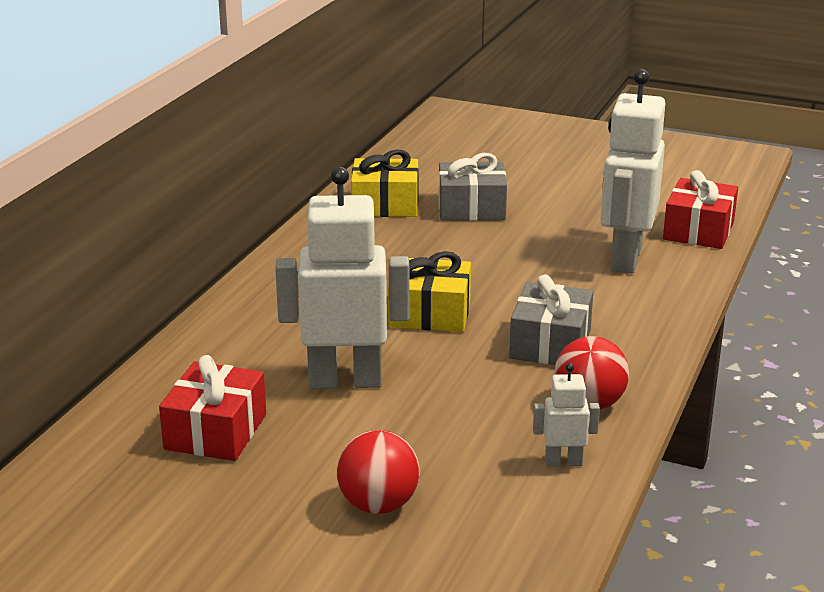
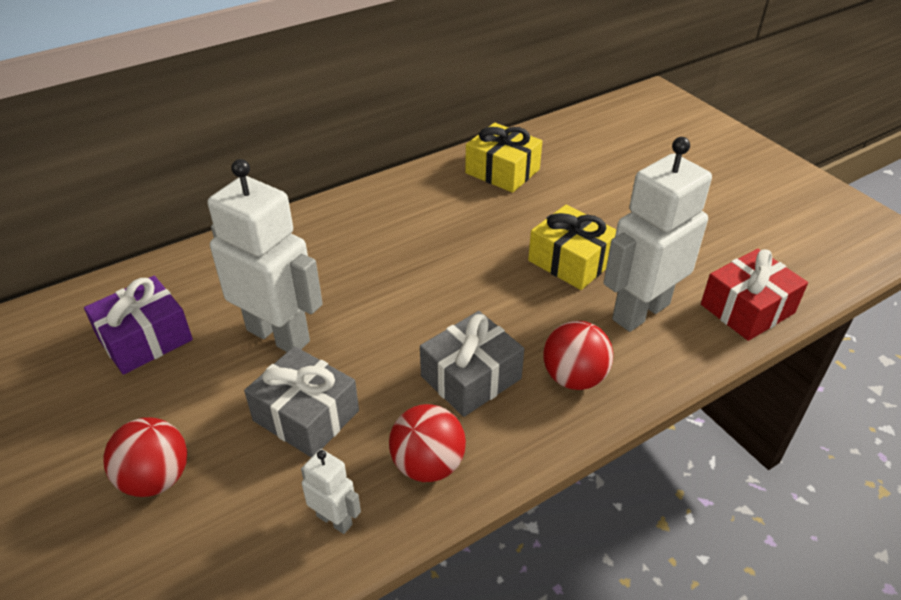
camera: 35 degrees right, 15 degrees up
(215, 431) = (145, 339): red gift -> purple gift
(430, 314) = (413, 297): yellow gift -> yellow gift (571, 261)
(471, 208) = (566, 201): grey gift -> grey gift (306, 415)
(628, 314) = (574, 377): none -> red ball

